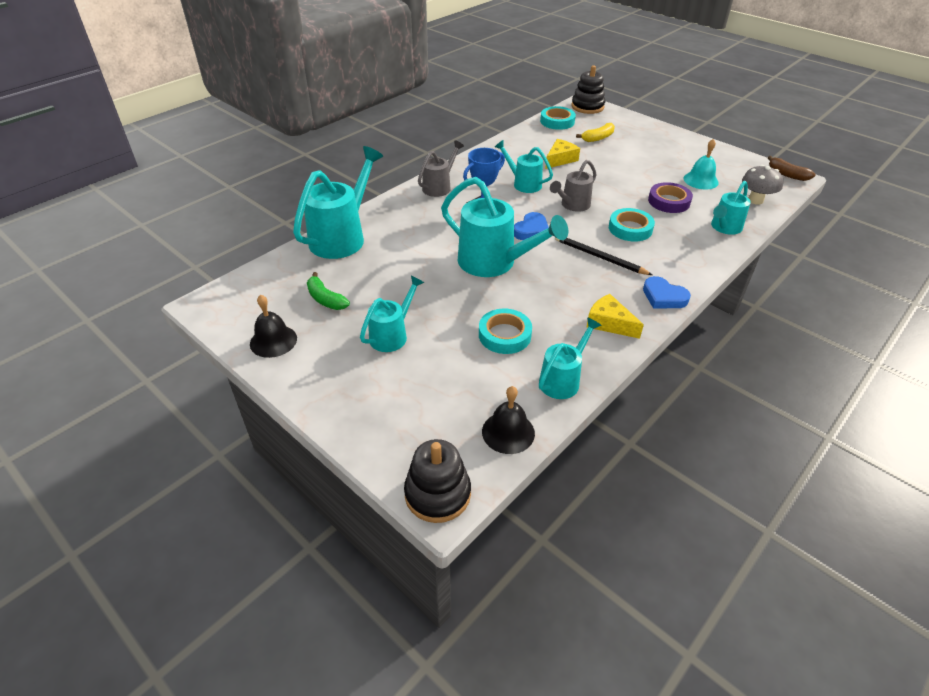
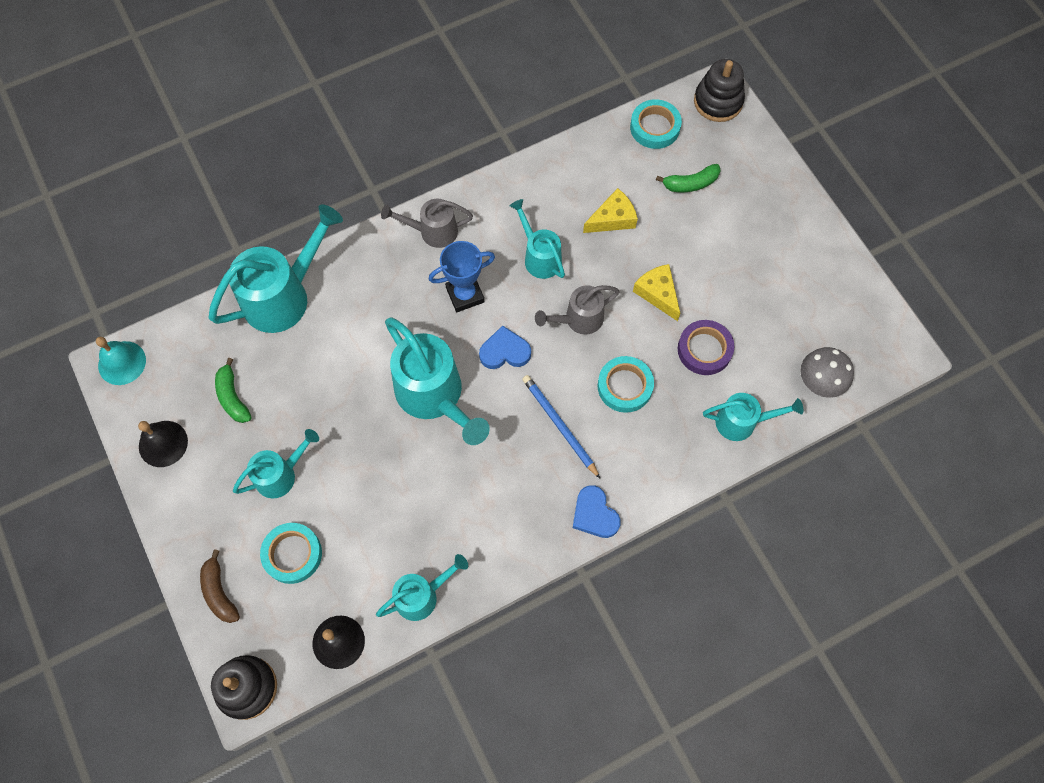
camera: 20 degrees right, 25 degrees up
(439, 187) = (432, 231): grey watering can -> grey watering can turned 150 degrees counterclockwise
(504, 335) = (394, 514): turquoise tape -> turquoise tape (292, 554)
(531, 230) = (505, 351): blue heart -> blue heart turned 150 degrees counterclockwise
(598, 138) = (690, 184): yellow banana -> green banana
(600, 257) = (559, 426): black pencil -> blue pencil
(609, 323) = (511, 534): yellow cheese -> yellow cheese (657, 293)
(700, 180) = (774, 319): turquoise bell -> turquoise bell (122, 363)
(724, 228) = (742, 422): turquoise watering can -> turquoise watering can turned 150 degrees counterclockwise
(787, 174) = (901, 343): brown banana -> brown banana (219, 592)

